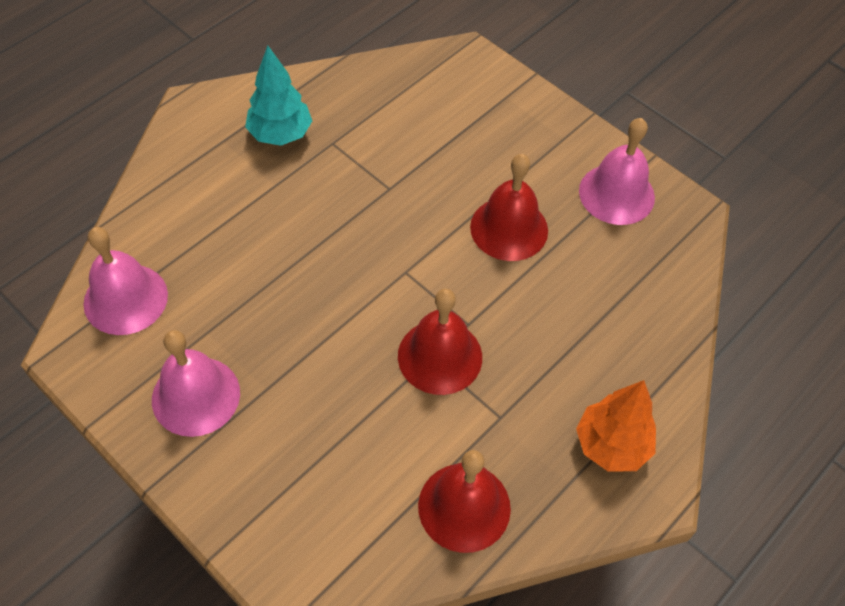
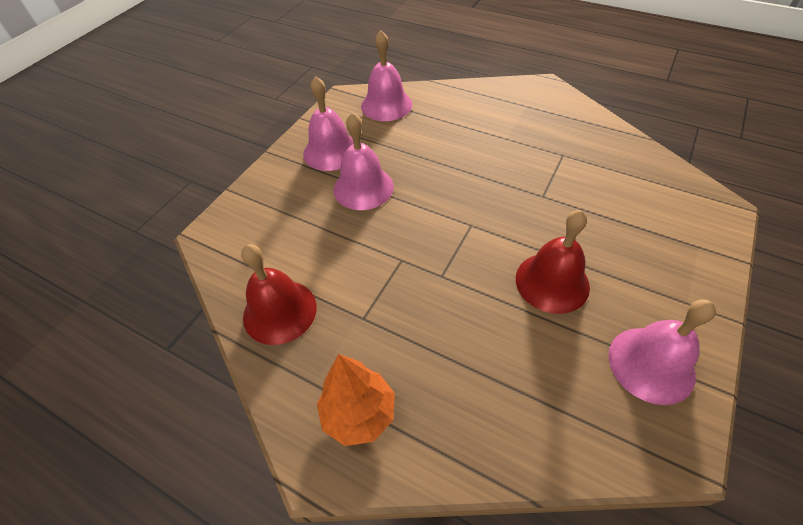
camera: 80 degrees right, 5 degrees down
(280, 134) = (551, 128): turquoise tree -> none
(292, 370) = (363, 187): none -> pink bell
(440, 356) = (404, 265): red bell -> none

